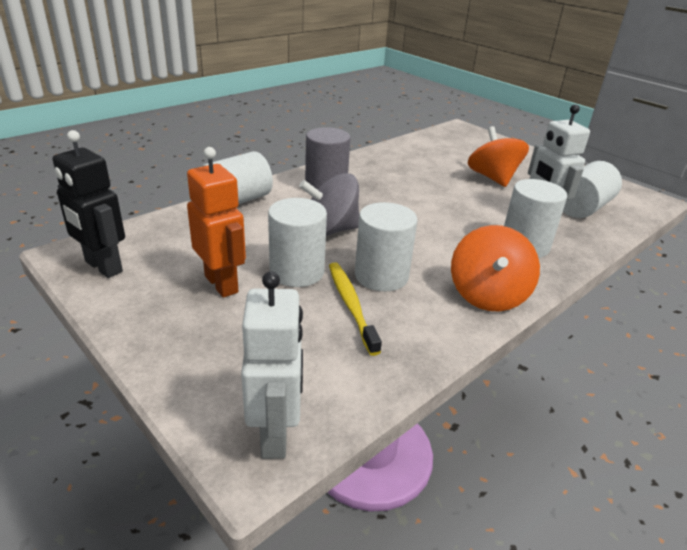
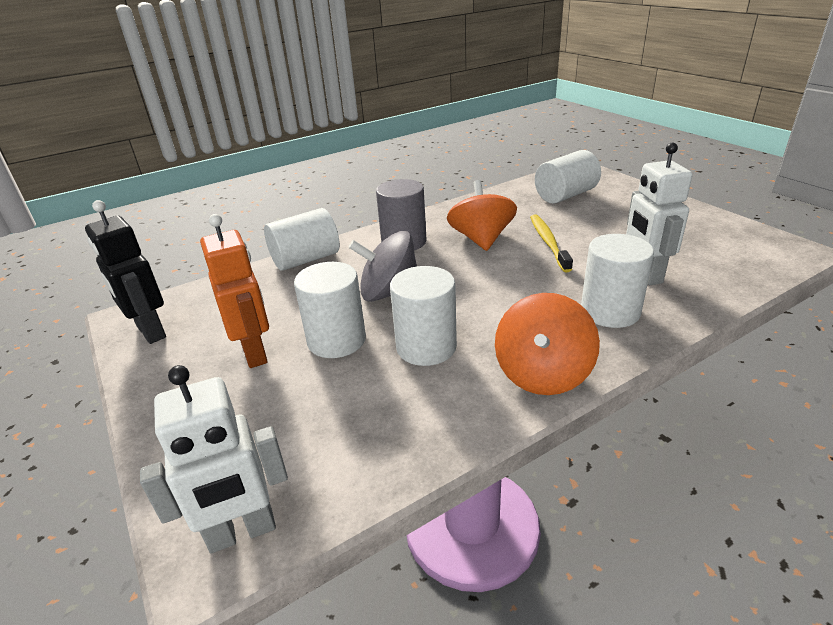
camera: 15 degrees right, 0 degrees up
(276, 434) = (242, 532): white robot -> white robot turned 60 degrees clockwise
(351, 305) = (380, 381): yellow toothbrush -> yellow toothbrush (548, 242)
(493, 178) = (598, 228): orange spinning top -> orange spinning top (481, 239)
(582, 208) = (700, 263): white cylinder -> white cylinder (565, 195)

